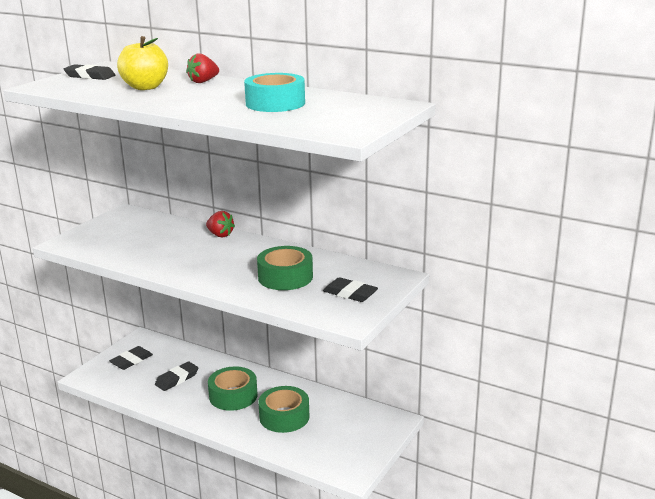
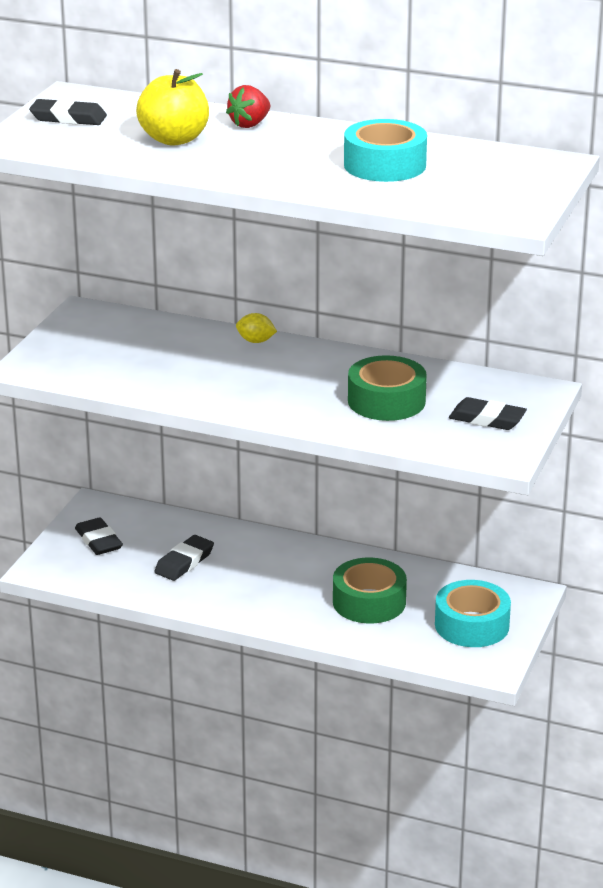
camera: 10 degrees left, 5 degrees up
(131, 360) = (98, 540): black eraser -> black eraser turned 60 degrees counterclockwise
(220, 235) = (256, 341): red strawberry -> yellow lemon
(233, 396) = (281, 579): green tape -> none
(348, 440) = (472, 625): none -> turquoise tape

